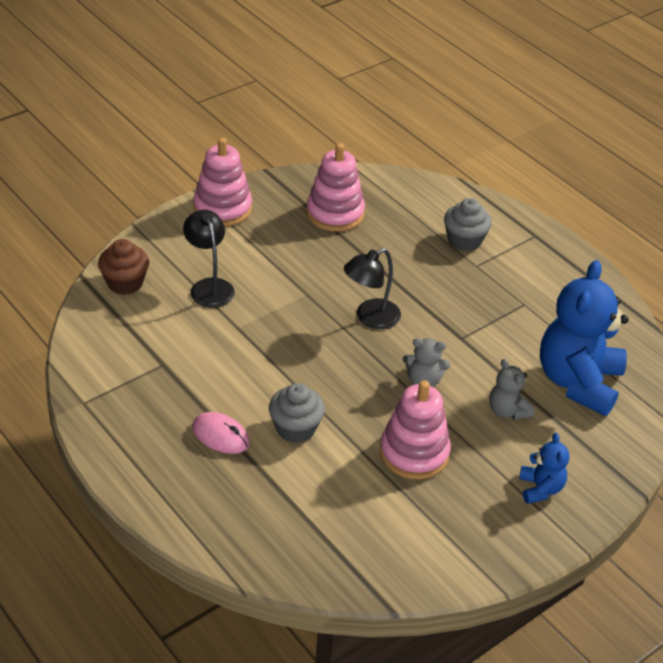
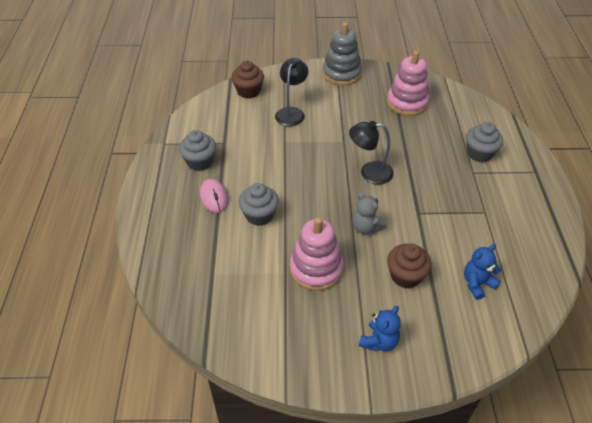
camera: 40 degrees right, 5 degrees up
(157, 402) = (200, 162): none -> grey cupcake
(222, 208) = (341, 74): pink stacking toy -> grey stacking toy
(507, 411) = (406, 276): grey teddy bear -> brown cupcake
(578, 382) = (477, 283): blue teddy bear -> blue teddy bear, size x0.47

